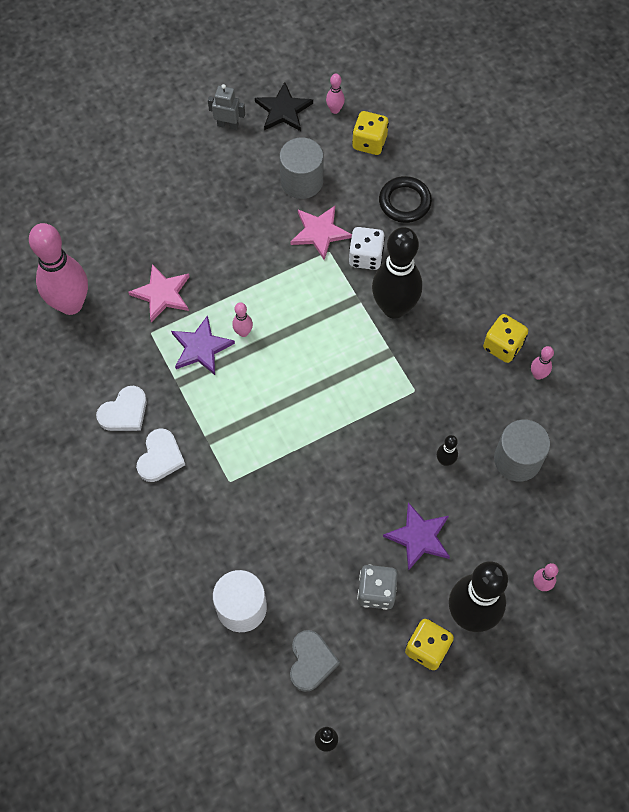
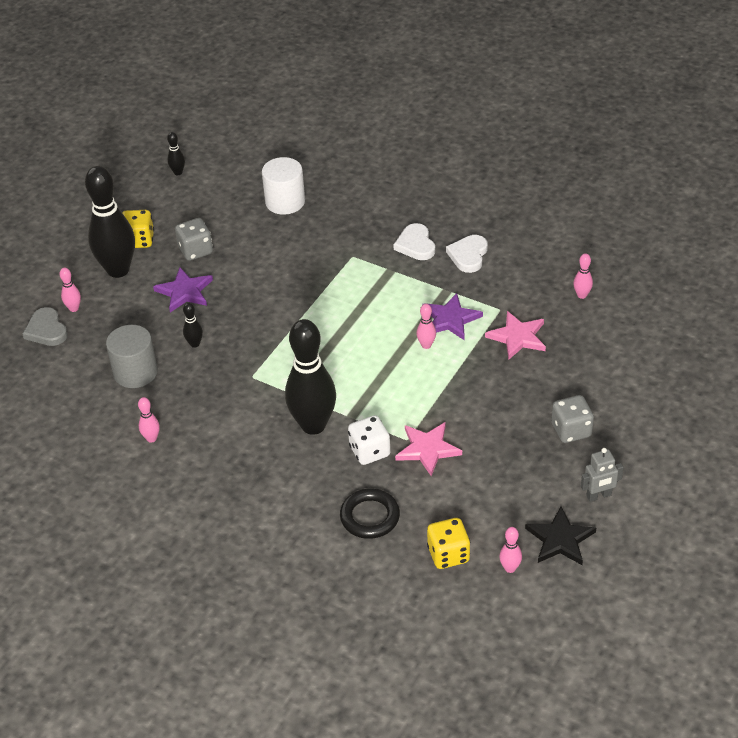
camera: 150 degrees right, 20 degrees down
(71, 304) = (582, 295): pink bowling pin -> pink bowling pin, size x0.41
(199, 185) = (571, 430): none -> grey dice
(301, 181) = (482, 483): grey cylinder -> none
(311, 661) = (216, 200): grey heart -> grey heart (46, 330)
(503, 346) = (196, 444): yellow dice -> none

